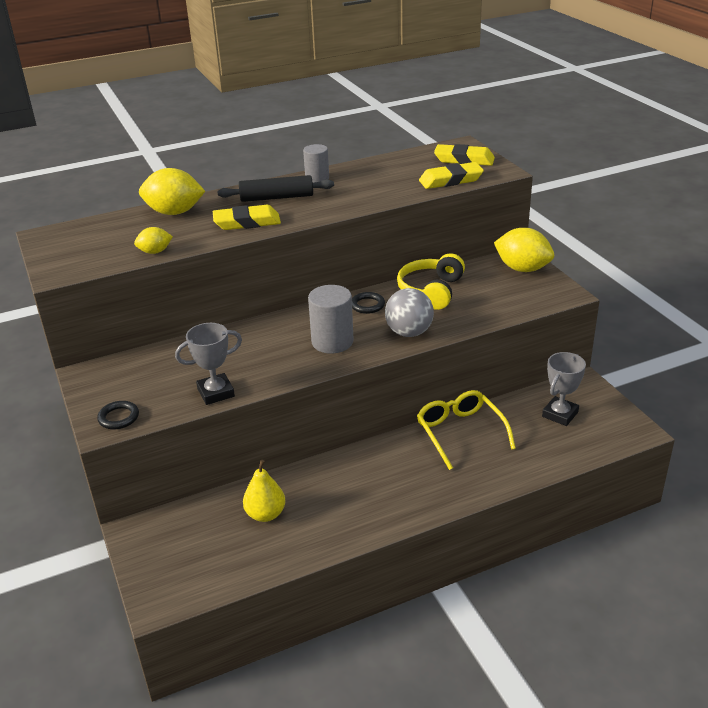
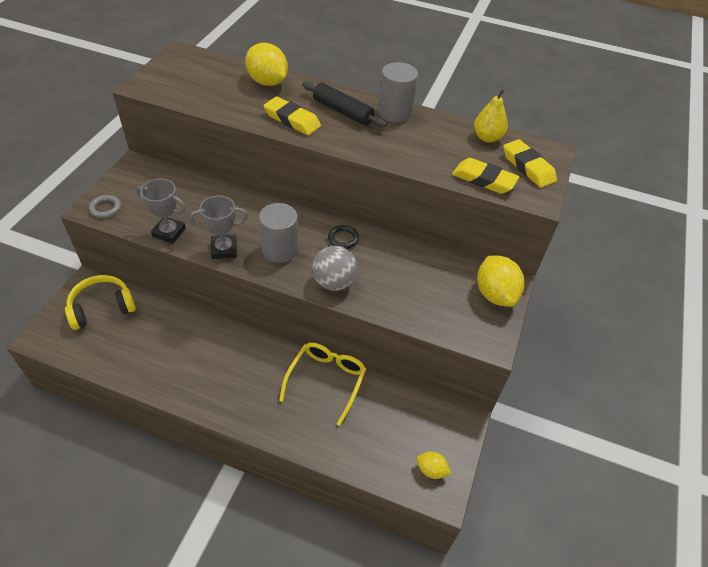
camera: 40 degrees right, 15 degrees up
(118, 417) = (105, 208): black ring -> grey ring
(155, 252) = (209, 106): yellow lemon -> yellow lemon (431, 470)
(265, 514) = (151, 333): yellow pear -> yellow pear (487, 137)
(317, 178) = (395, 112): grey cylinder -> grey cylinder, size x1.55
(431, 291) = (400, 260): yellow headphones -> yellow headphones (102, 308)
(560, 414) = (409, 429): grey trophy -> grey trophy (224, 249)

